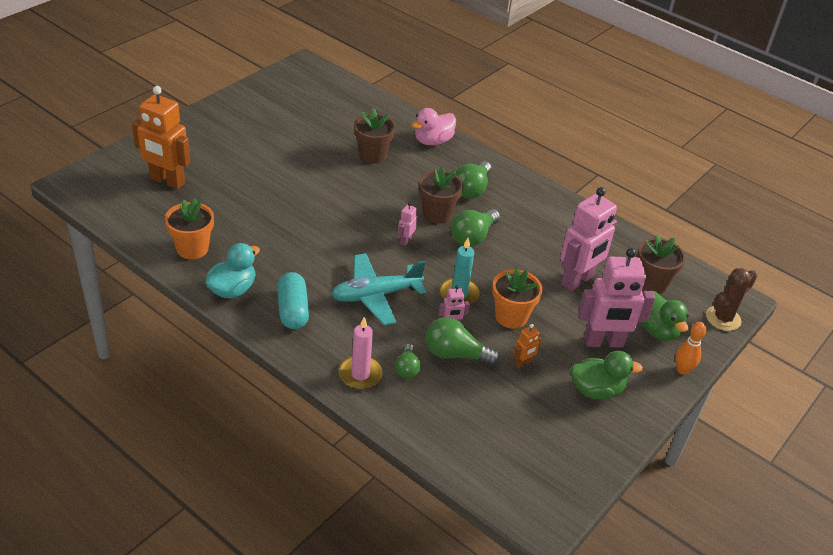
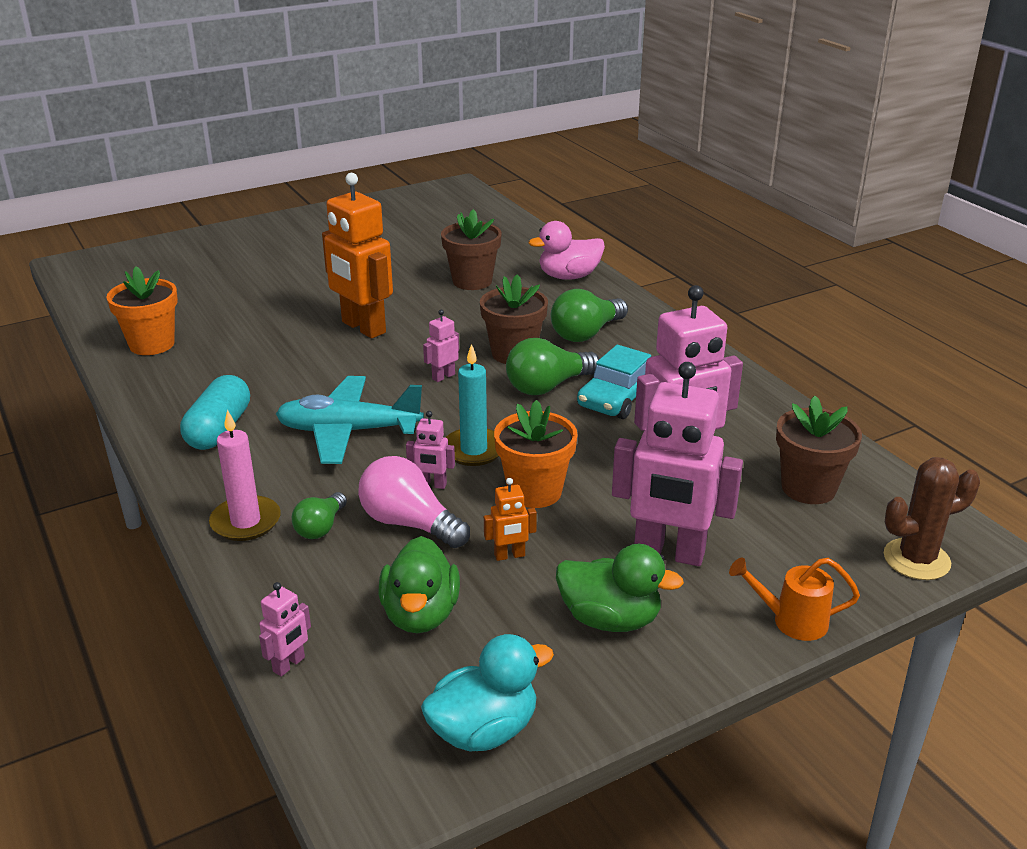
camera: 25 degrees right, 10 degrees down
(167, 181) = (185, 275): orange robot -> orange robot (363, 328)
(232, 289) = (161, 394): turquoise duck -> turquoise duck (484, 730)
(451, 459) = (289, 665): none -> pink robot
(455, 354) = (409, 523): green light bulb -> pink light bulb
(518, 238) = (617, 398): none -> turquoise car
(657, 330) = (779, 554): green duck -> green duck (420, 614)
(682, 370) = (791, 621): orange bowling pin -> orange watering can

